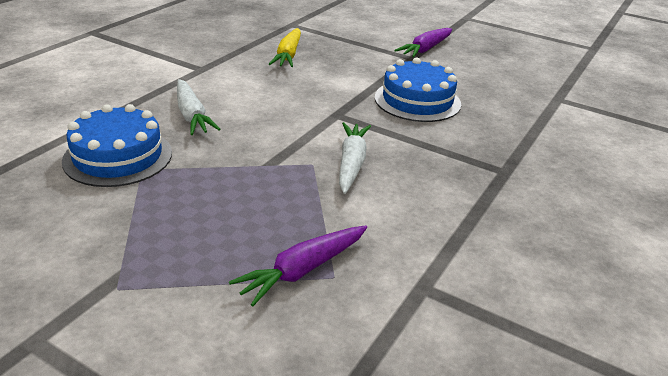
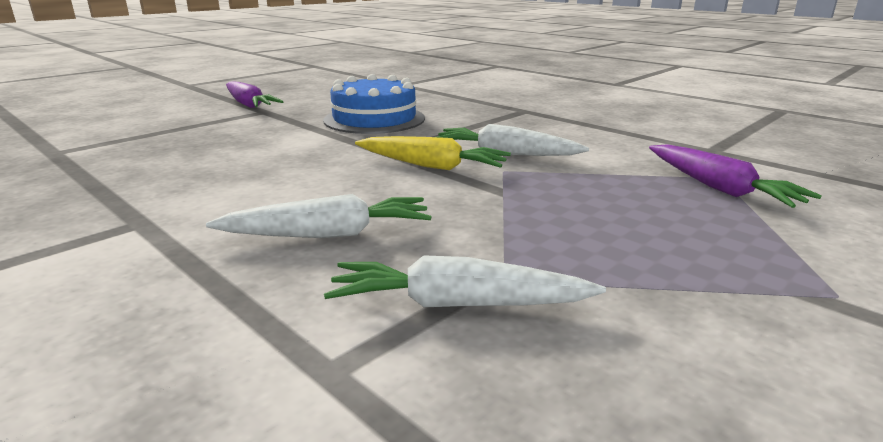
camera: 75 degrees left, 10 degrees down
(118, 156) = (457, 304): blue cake -> white carrot
(288, 55) = (173, 161): yellow carrot -> yellow carrot (431, 166)

